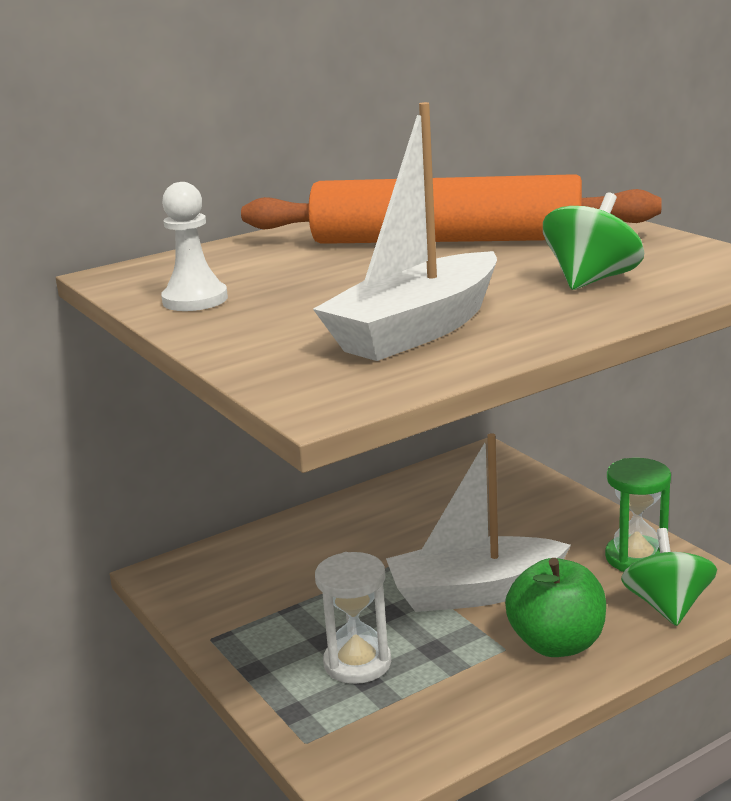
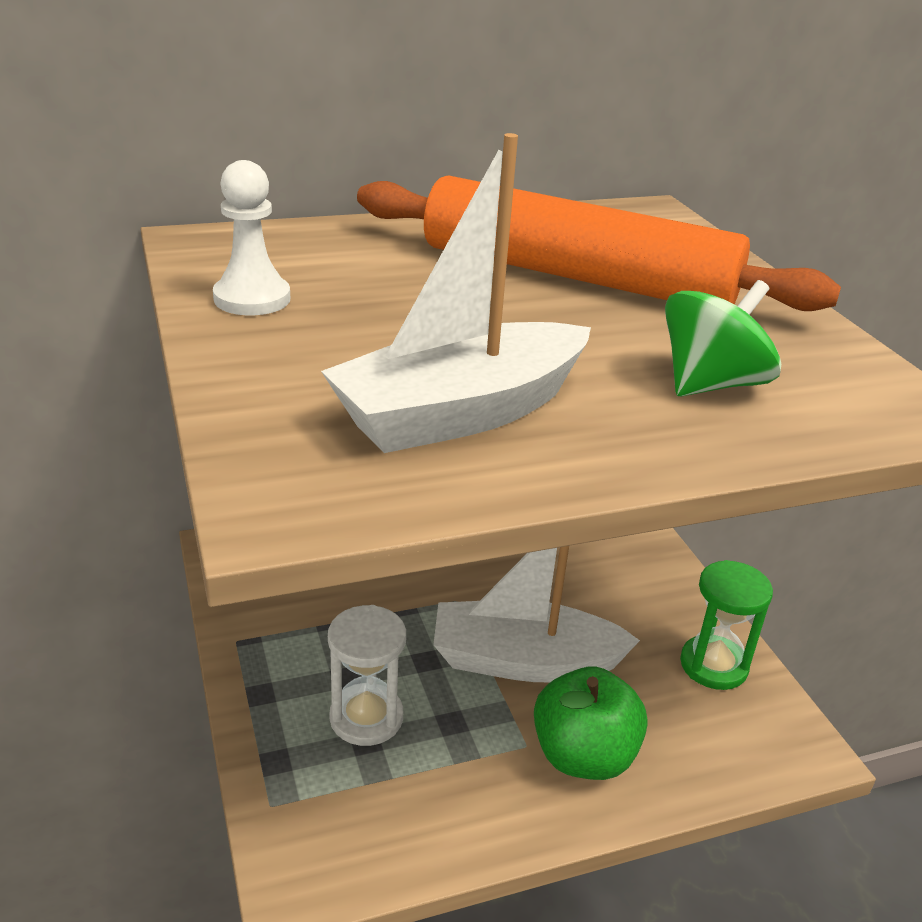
camera: 10 degrees right, 10 degrees up
(667, 606) = (723, 741): green spinning top -> none

